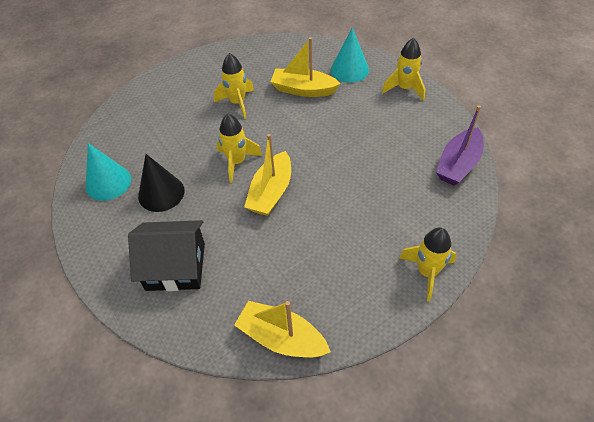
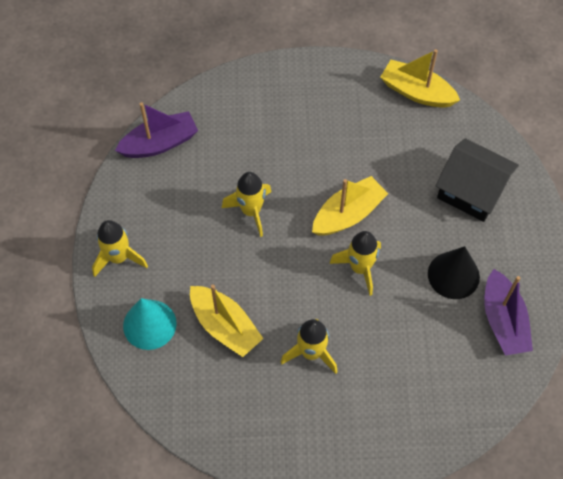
camera: 150 degrees left, 10 degrees up
(108, 182) = (503, 321): turquoise cone -> purple boat
(281, 338) = (416, 92): yellow boat -> yellow boat turned 150 degrees clockwise
(427, 272) = (275, 76): yellow rocket -> yellow rocket (251, 211)

